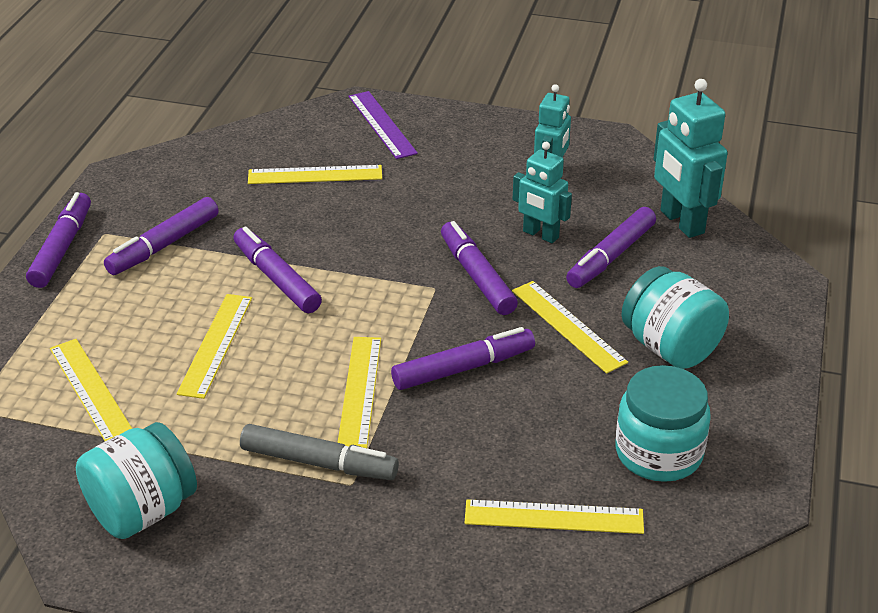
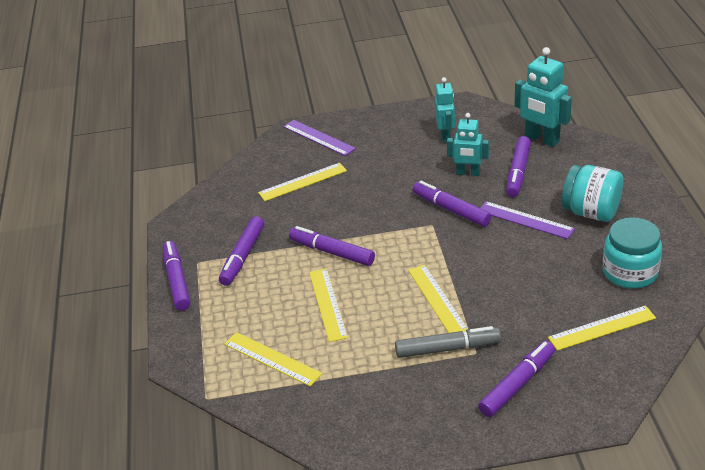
camera: 20 degrees left, 0 degrees up
(142, 511) = (366, 416): turquoise jar -> none
(463, 368) = (486, 265): purple marker -> purple marker (517, 384)
(568, 326) = (525, 220): yellow ruler -> purple ruler

